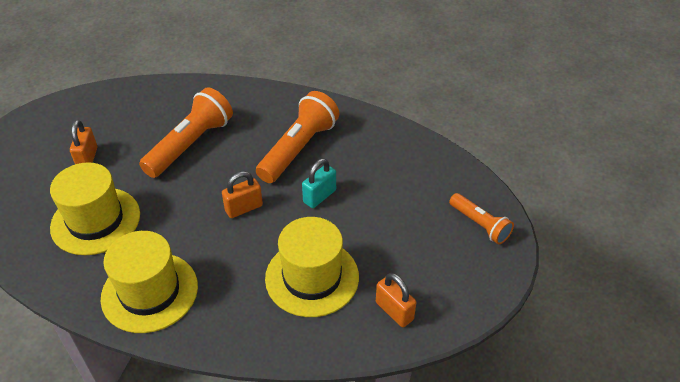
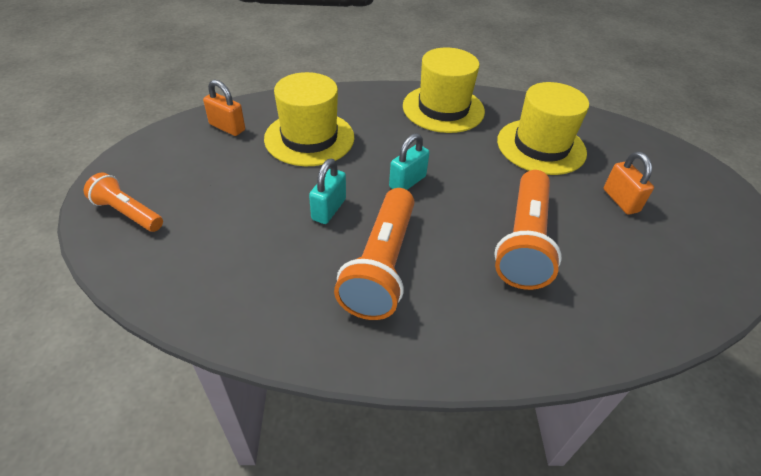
camera: 160 degrees right, 0 degrees up
(244, 208) = (407, 182): orange padlock -> turquoise padlock

